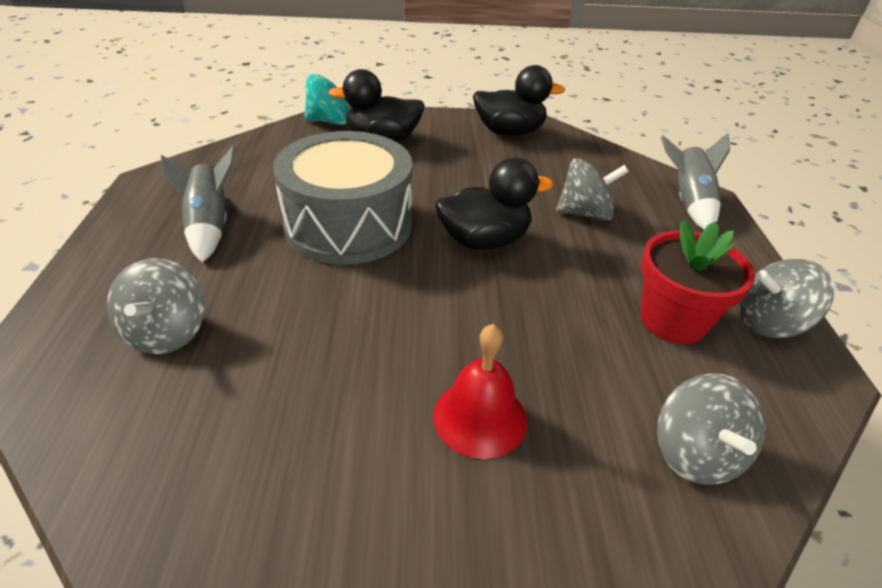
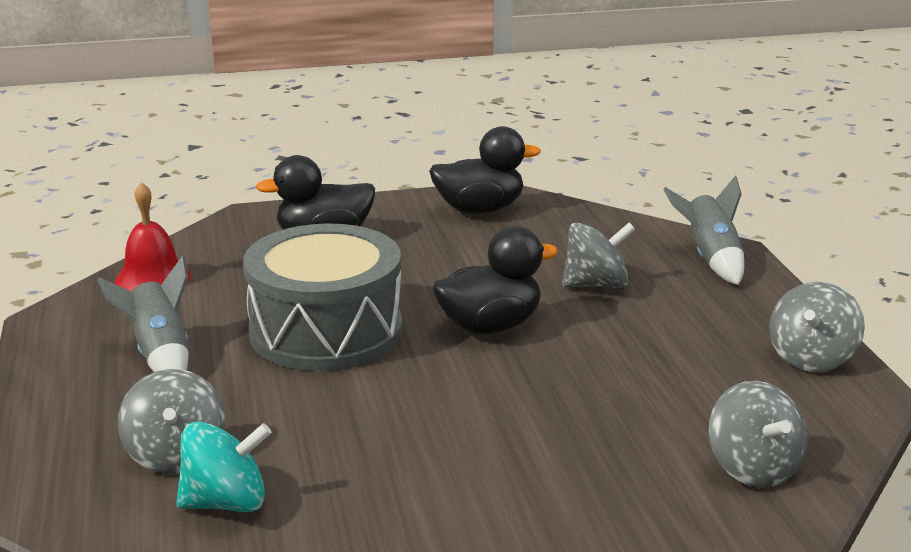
camera: 10 degrees left, 15 degrees down
(330, 121) = (245, 225): turquoise spinning top -> turquoise spinning top (226, 503)
(480, 417) = (539, 473): red bell -> red bell (153, 278)
(672, 320) = (713, 370): red flower pot -> none
(769, 323) = (811, 358): grey spinning top -> grey spinning top turned 45 degrees counterclockwise

